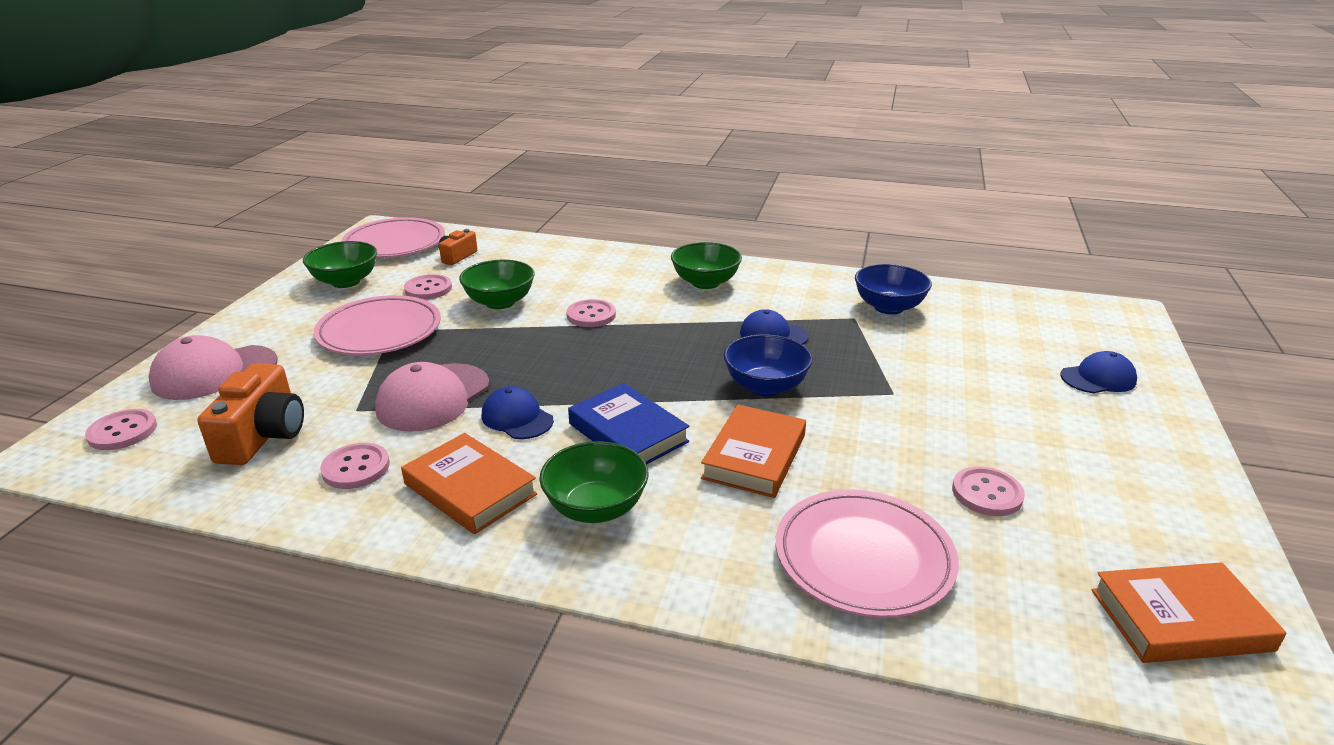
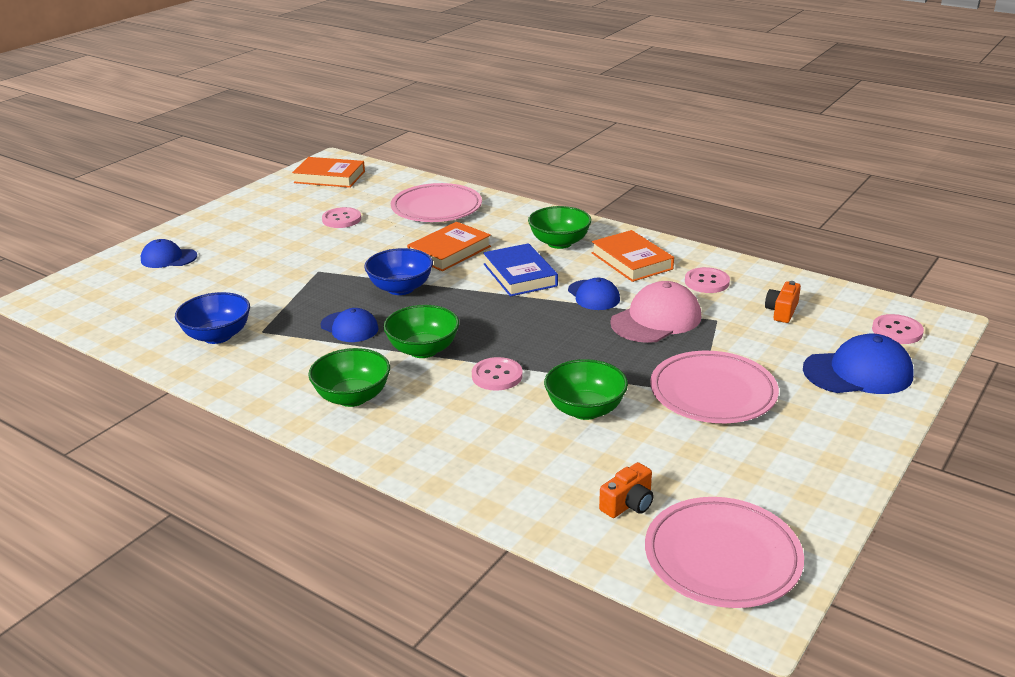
camera: 160 degrees left, 0 degrees up
(214, 372) = (858, 372): pink cap -> blue cap
(263, 436) = (782, 311): orange camera -> orange camera, size x0.57
(346, 281) = (772, 480): green bowl -> green bowl (423, 350)
(428, 289) = (666, 446): pink button -> none

